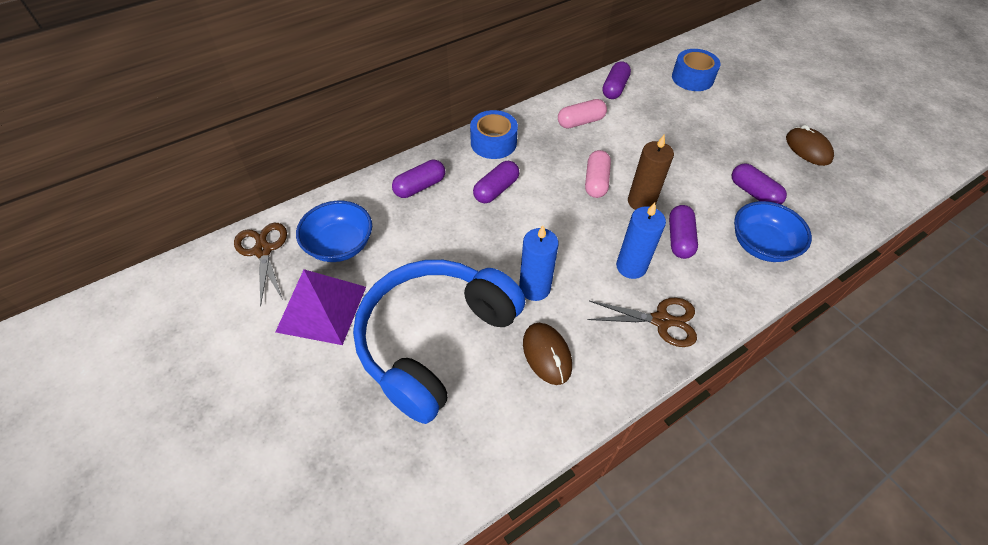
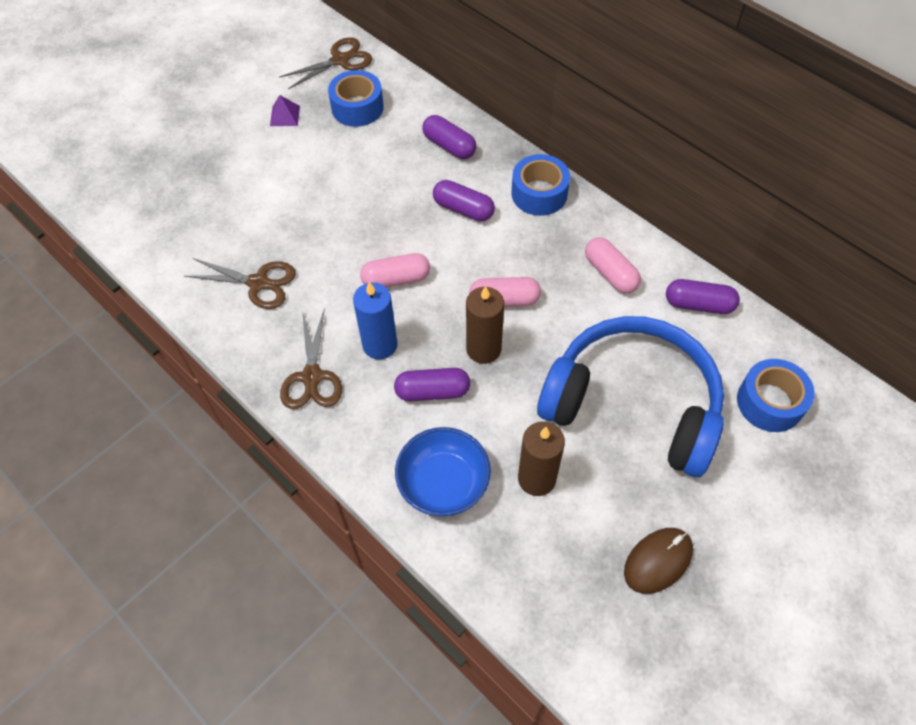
camera: 80 degrees right, 5 degrees up
(321, 309) = (284, 116): purple pyramid -> purple pyramid, size x0.45
(340, 245) = (357, 107): blue bowl -> blue tape
(435, 341) = (263, 199): blue headphones -> blue headphones (632, 405)
(534, 288) = (335, 263): blue candle -> none
(547, 354) = (258, 283): brown mouse -> brown scissors
(562, 245) = (396, 279): none -> pink capsule
(753, 193) = (536, 478): purple capsule -> brown candle

